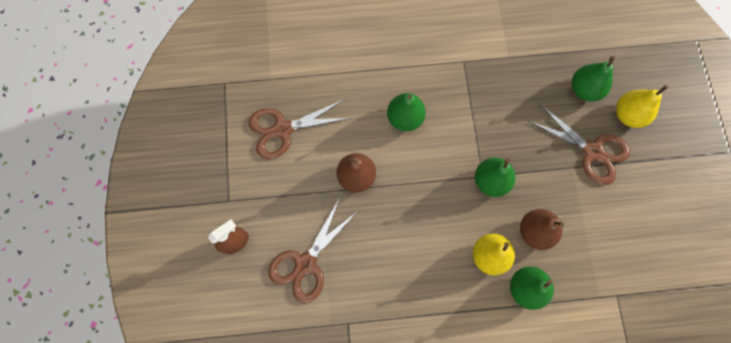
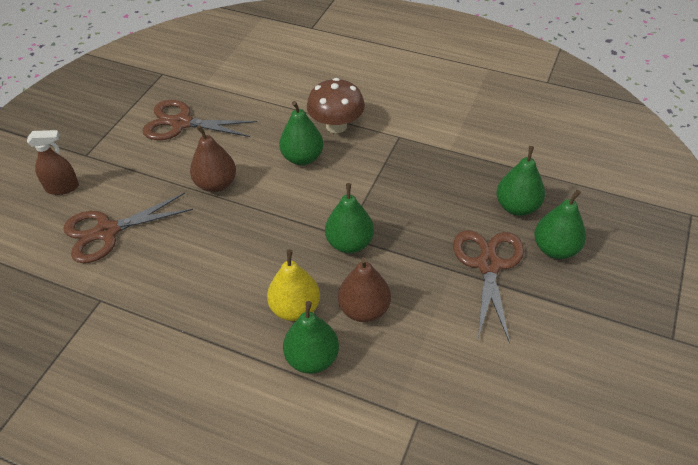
camera: 30 degrees right, 25 degrees down
(409, 73) = (336, 126): none -> brown mushroom
(592, 151) = (488, 264): brown scissors -> brown scissors turned 150 degrees counterclockwise
(628, 115) = (555, 249): yellow pear -> green pear

